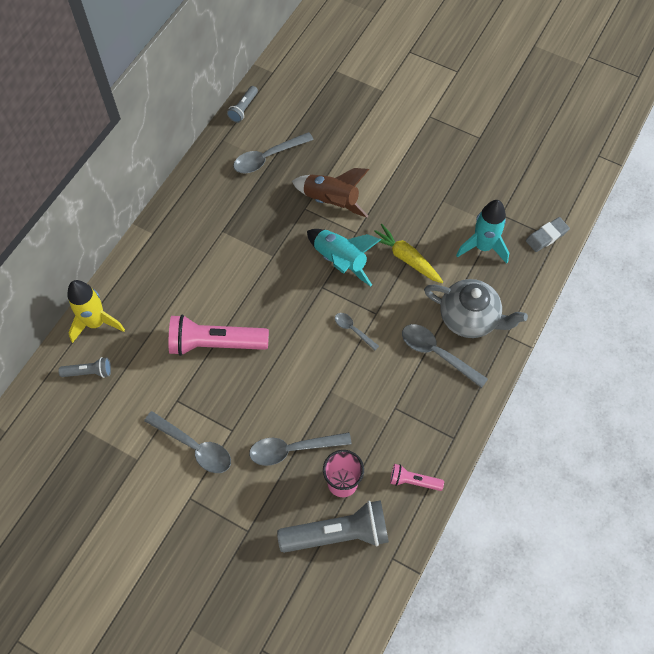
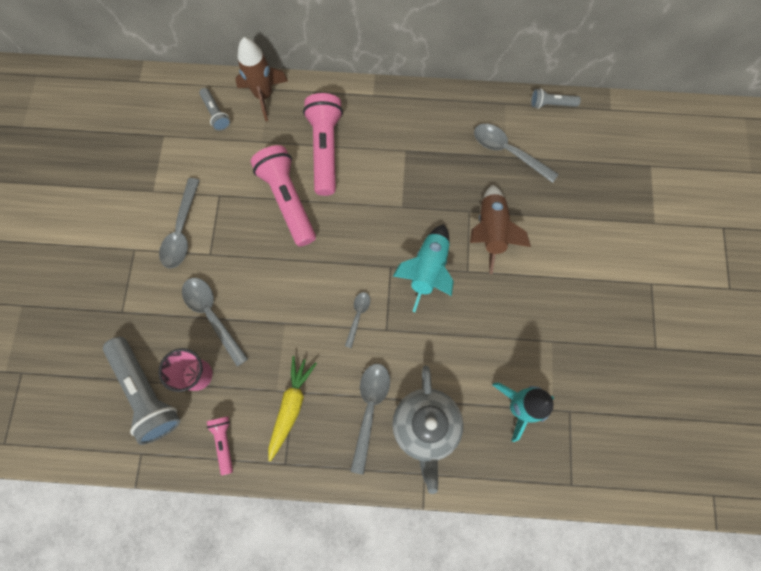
camera: 65 degrees right, 10 degrees up
(96, 323) = (264, 95): yellow rocket -> brown rocket
(184, 293) = (325, 150): none -> pink flashlight
(406, 258) = (463, 332): yellow carrot -> yellow carrot (291, 407)
(546, 236) = (569, 473): grey eraser -> none

